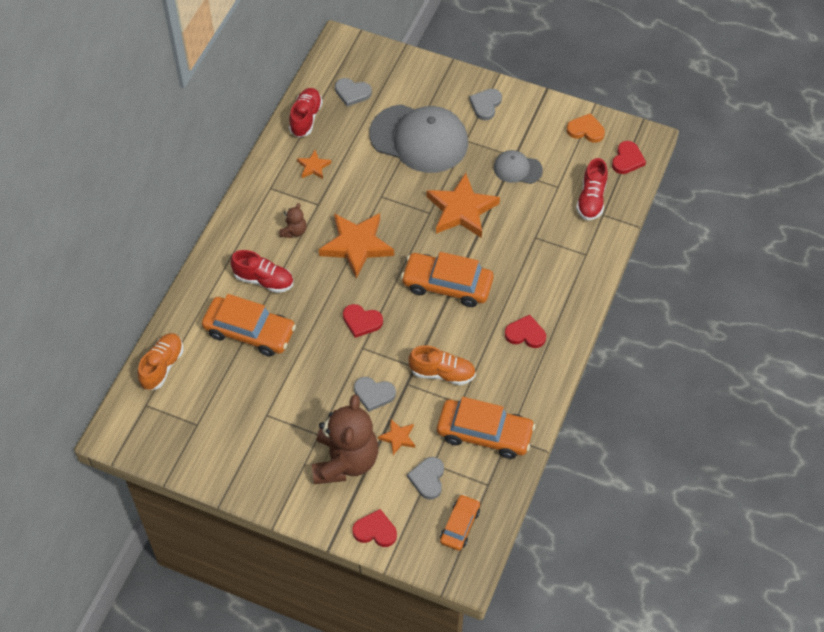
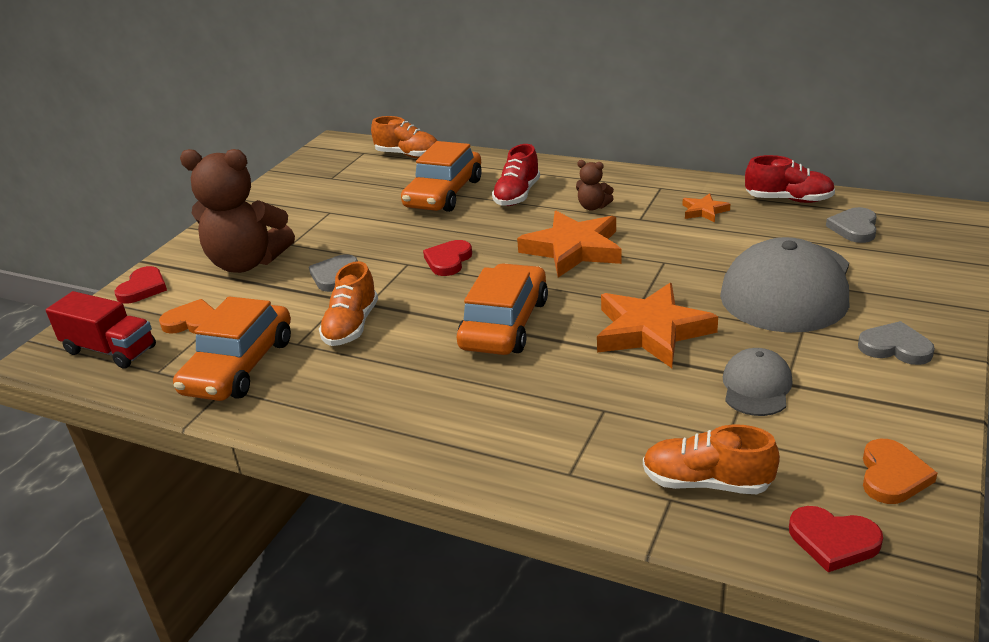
camera: 95 degrees right, 25 degrees down
(398, 438) = (263, 296): orange star -> none
(428, 479) = (192, 322): grey heart -> orange heart
(460, 525) = (110, 350): orange car -> red truck
(525, 334) = (403, 402): red heart -> none
(591, 199) = (706, 482): red shoe -> orange shoe

